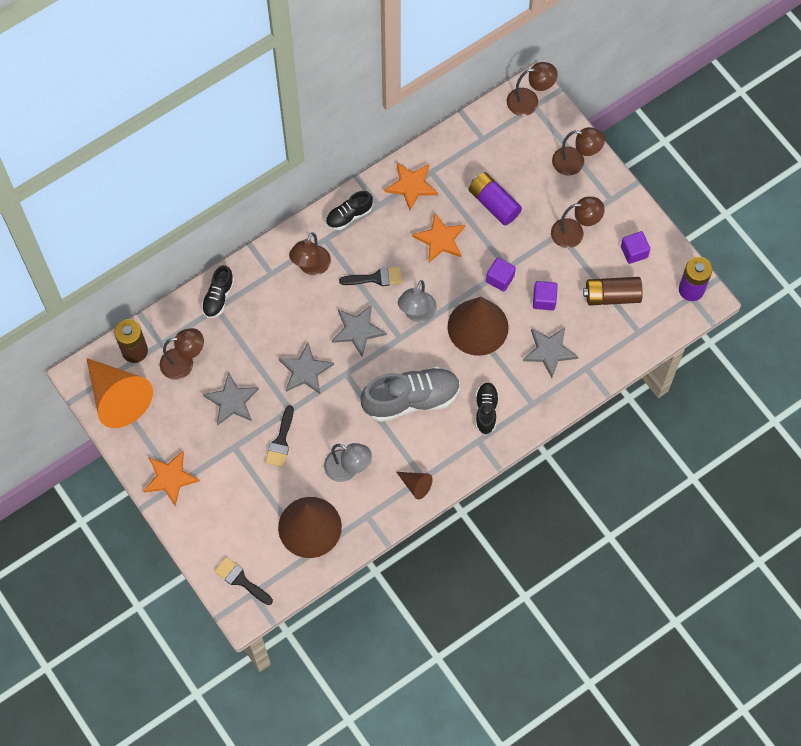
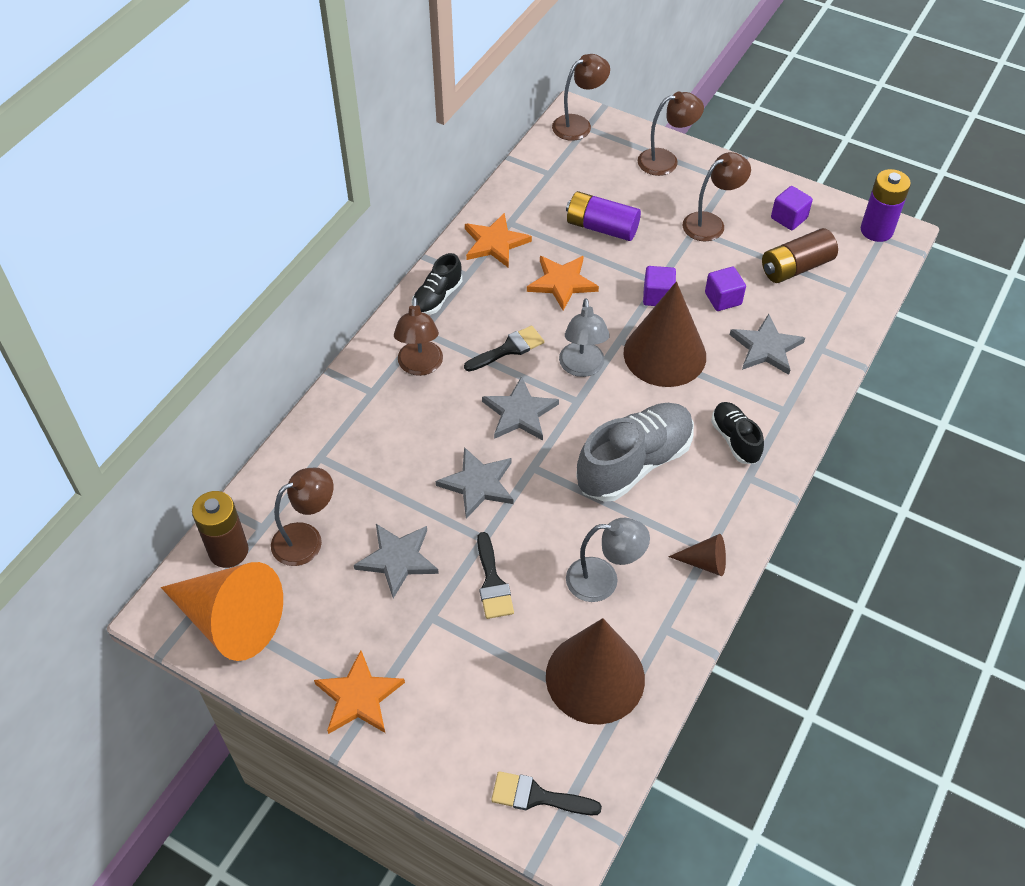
camera: 25 degrees left, 15 degrees down
(218, 297) = (315, 443): black shoe -> none

